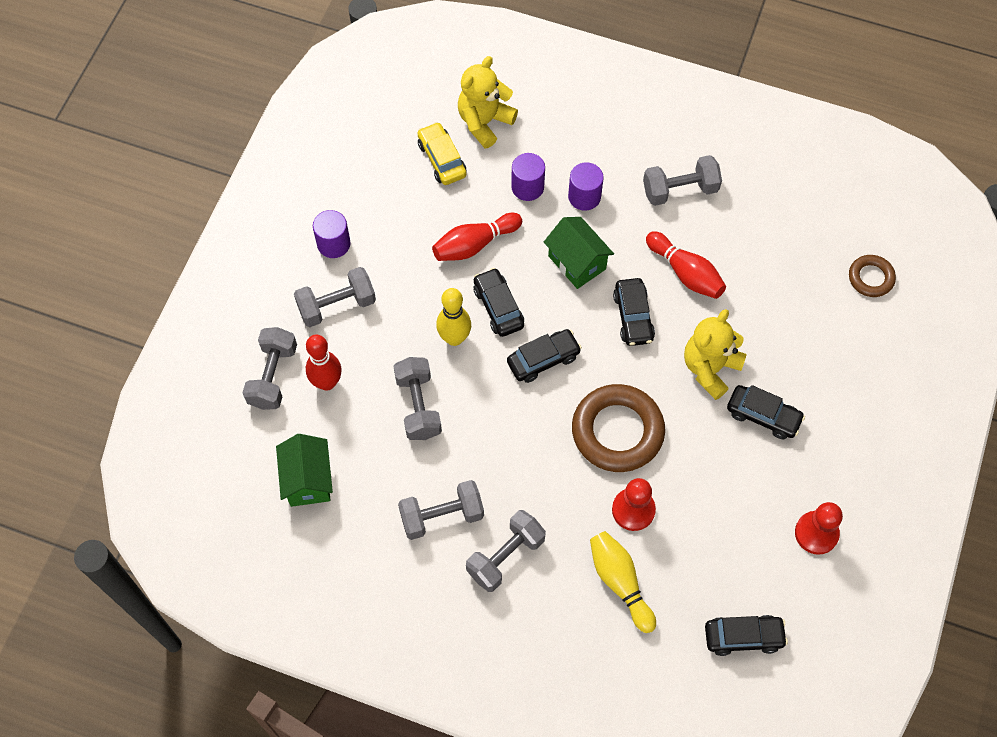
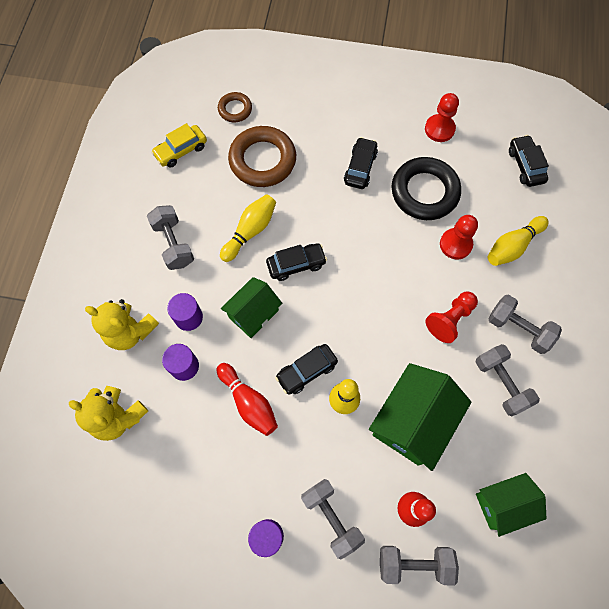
camera: 100 degrees left, 5 degrees up
(418, 406) = (412, 421): grey dumbbell -> green house
(442, 159) = (162, 449): yellow car -> yellow car (181, 150)
(532, 477) = (450, 319): none -> red pawn
(543, 359) = (347, 327): black car -> none
(617, 431) = (396, 263): brown ring -> brown ring (262, 160)
(685, 273) = (250, 231): red bowling pin -> yellow bowling pin
(710, 368) = (329, 206): yellow teddy bear -> yellow teddy bear (130, 331)
(716, 489) = (424, 192): none -> black ring

